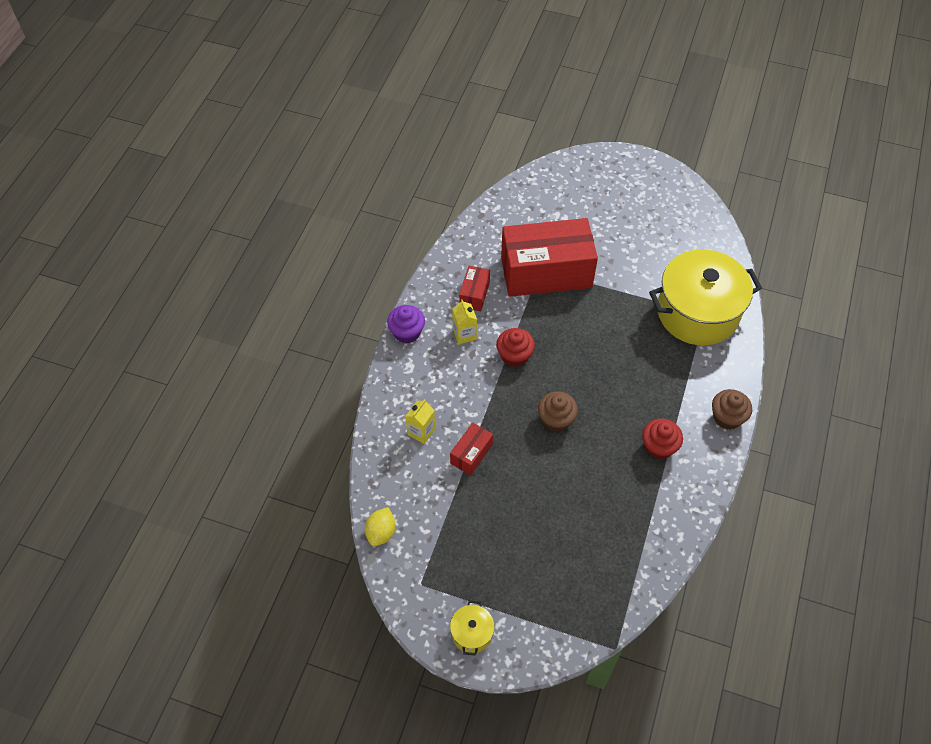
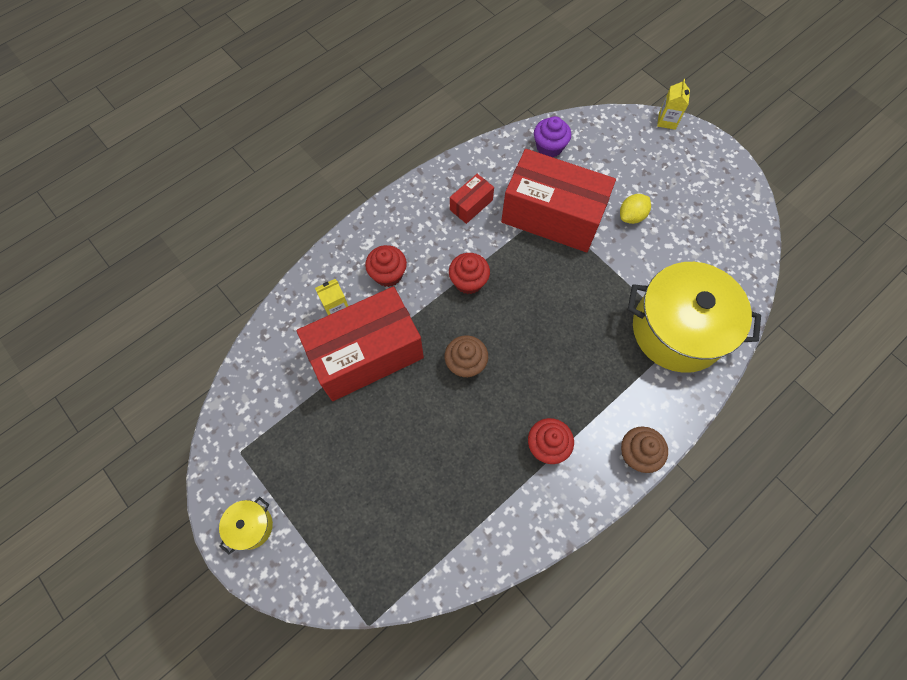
camera: 30 degrees right, 10 degrees up
(381, 532) = (240, 384): yellow lemon -> yellow lemon (631, 216)
(407, 332) = (387, 211): purple cupcake -> purple cupcake (549, 147)
(444, 383) = (388, 274): none -> red cupcake
(464, 334) = (437, 238): yellow carton -> yellow carton (667, 121)
(471, 454) = (366, 354): red box -> red box, size x2.30

